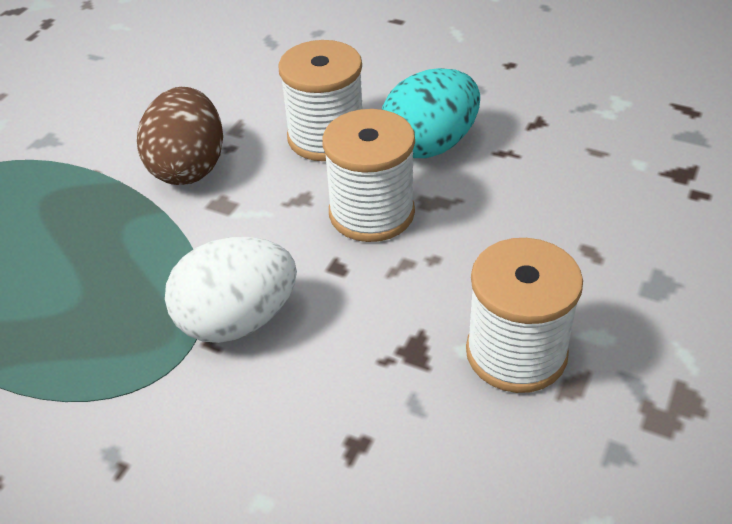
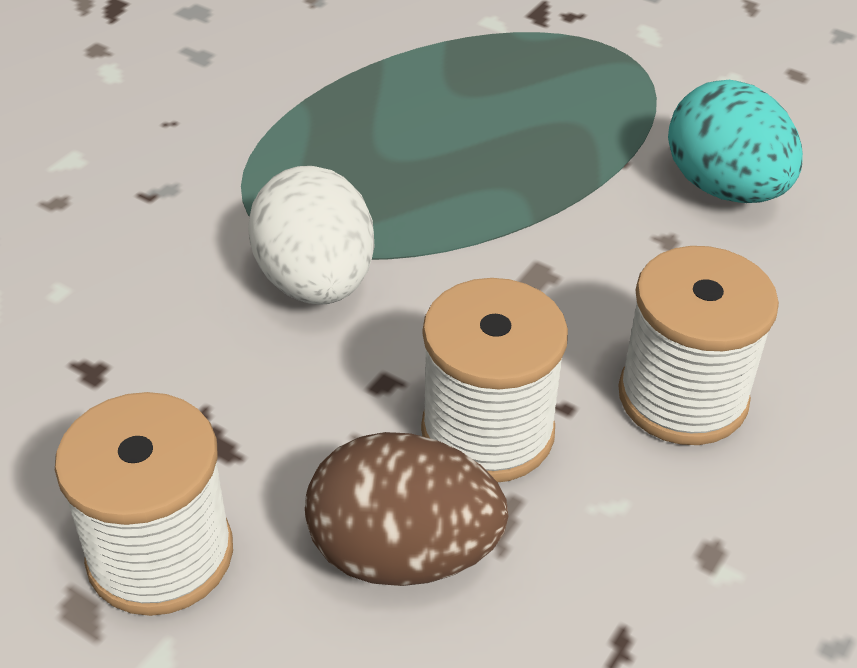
camera: 95 degrees right, 0 degrees up
(188, 167) = (621, 245): brown egg -> brown egg (403, 553)
(430, 145) = (651, 532): turquoise egg -> turquoise egg (724, 188)

